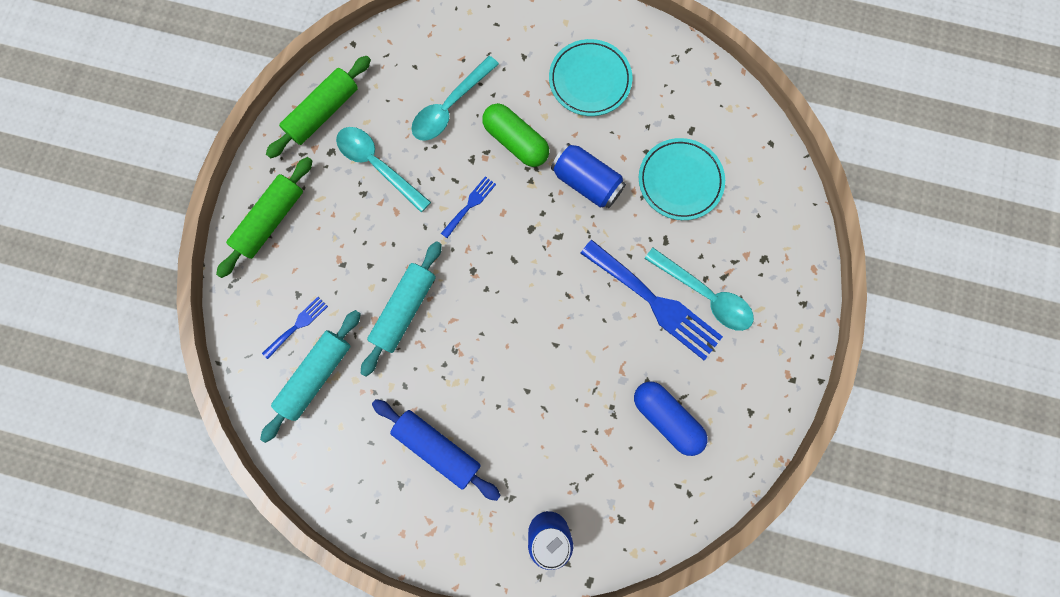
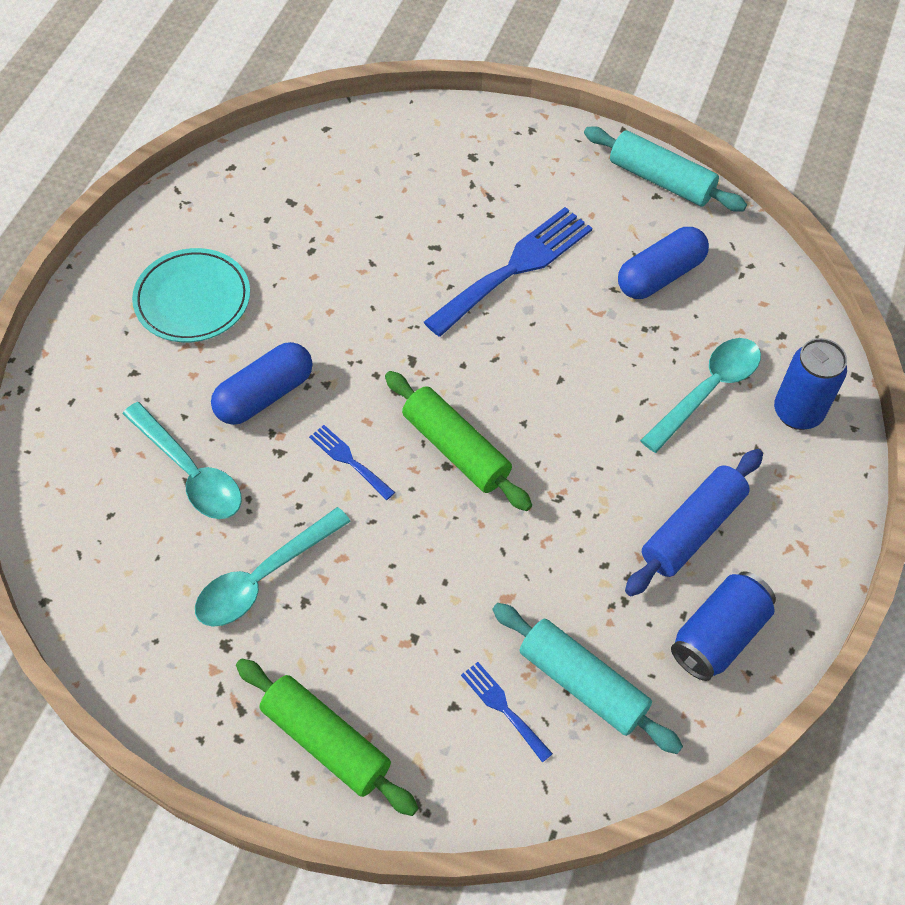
camera: 85 degrees left, 20 degrees down
(323, 112) = (155, 652): green rolling pin -> green rolling pin (455, 449)
(405, 310) = (494, 556): turquoise rolling pin -> turquoise rolling pin (661, 180)
(516, 142) = (264, 395): green capsule -> blue capsule
(586, 183) = (341, 320): blue can -> blue can (718, 635)
(680, 181) = (358, 222): turquoise plate -> none
(705, 295) = (511, 218): turquoise spoon -> turquoise spoon (708, 390)

